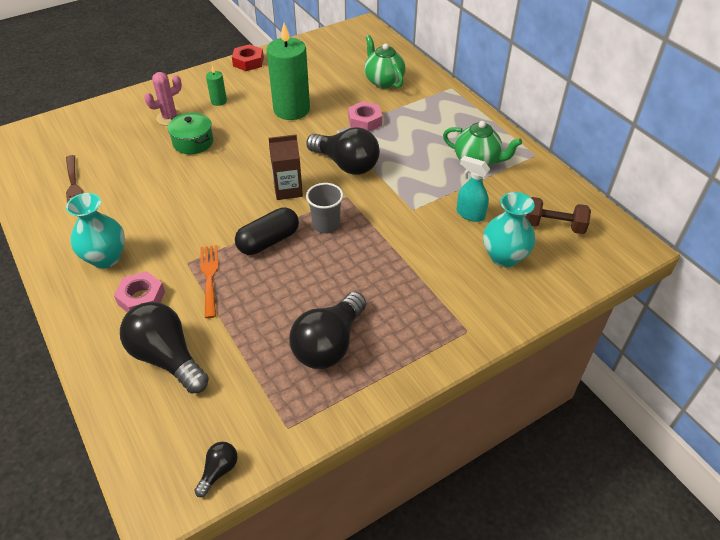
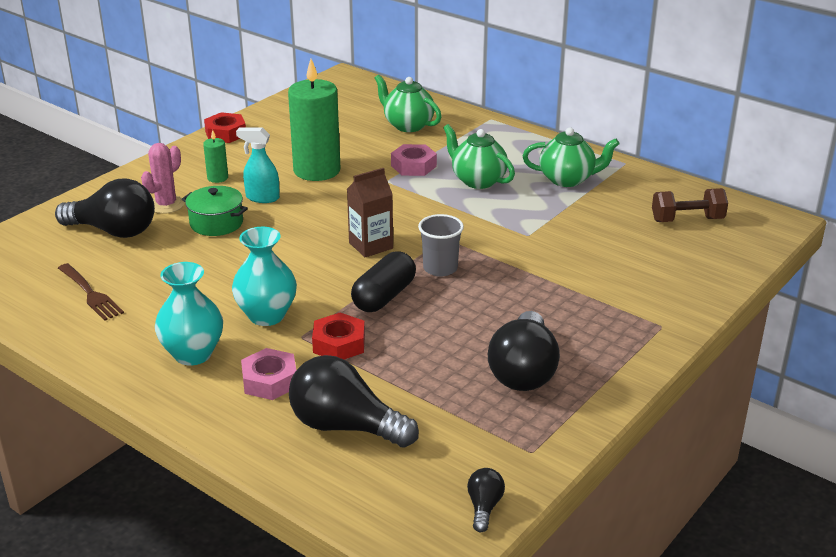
camera: 20 degrees left, 15 degrees down
(209, 277) = (339, 344): orange fork -> red nut
(346, 164) = (422, 209): black light bulb -> black light bulb (113, 231)
(405, 146) = (477, 180): none -> green teapot
(470, 214) = (593, 227): turquoise spray bottle -> turquoise spray bottle (262, 198)
(504, 257) = (655, 256): turquoise vase -> turquoise vase (267, 315)

